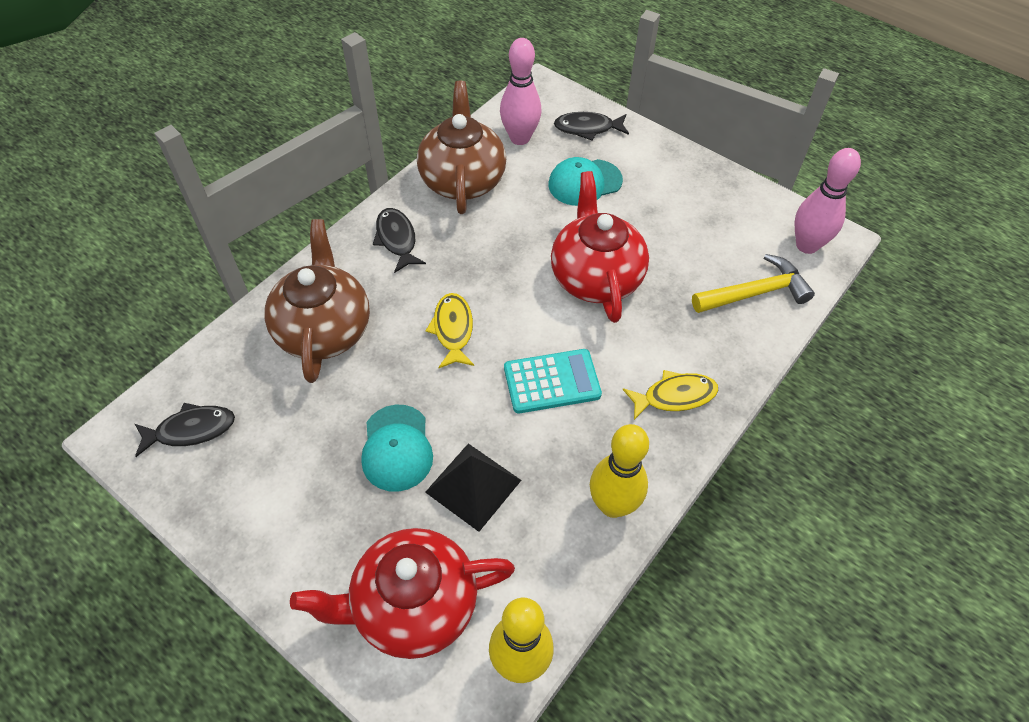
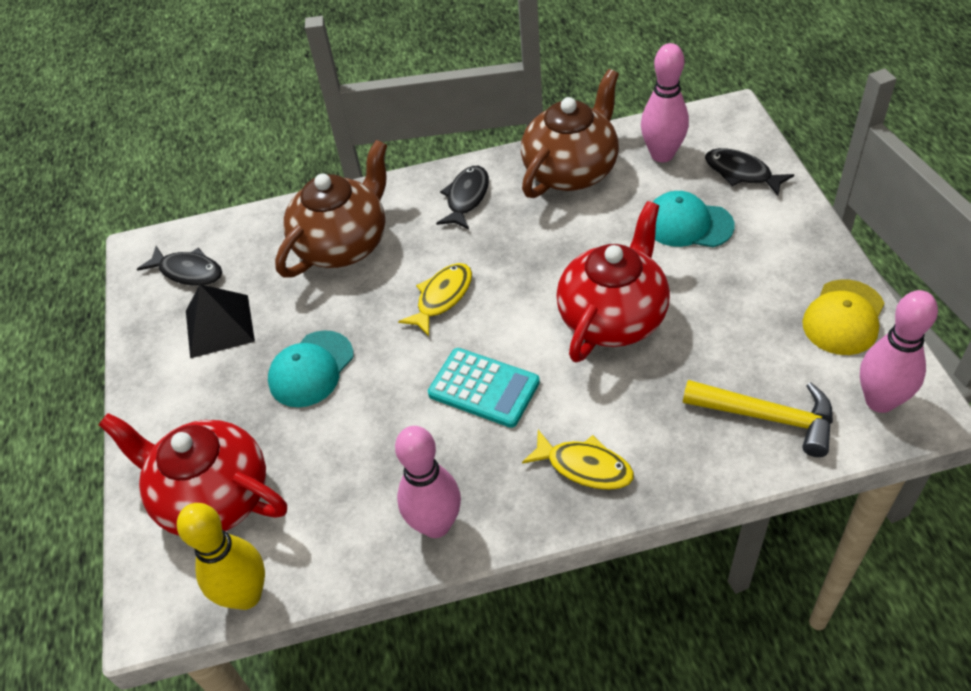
camera: 45 degrees right, 5 degrees down
(473, 486) = (339, 435): black pyramid -> black pyramid (219, 326)
(613, 505) = (436, 524): yellow bowling pin -> pink bowling pin
(739, 201) = (843, 317): none -> yellow cap

